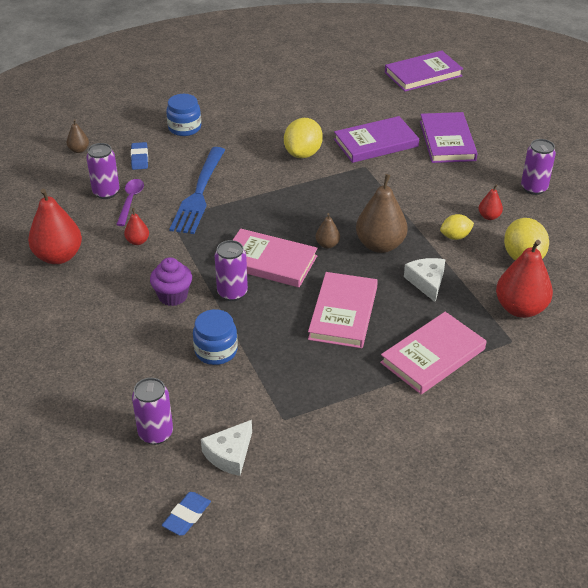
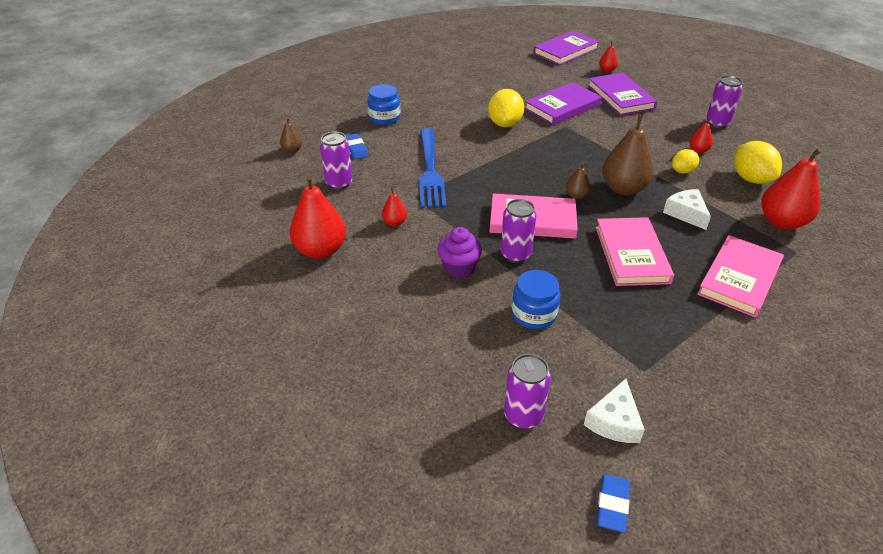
camera: 15 degrees left, 0 degrees up
(130, 201) = (367, 187): purple spoon -> none
(454, 105) = (607, 70): none -> red pear

